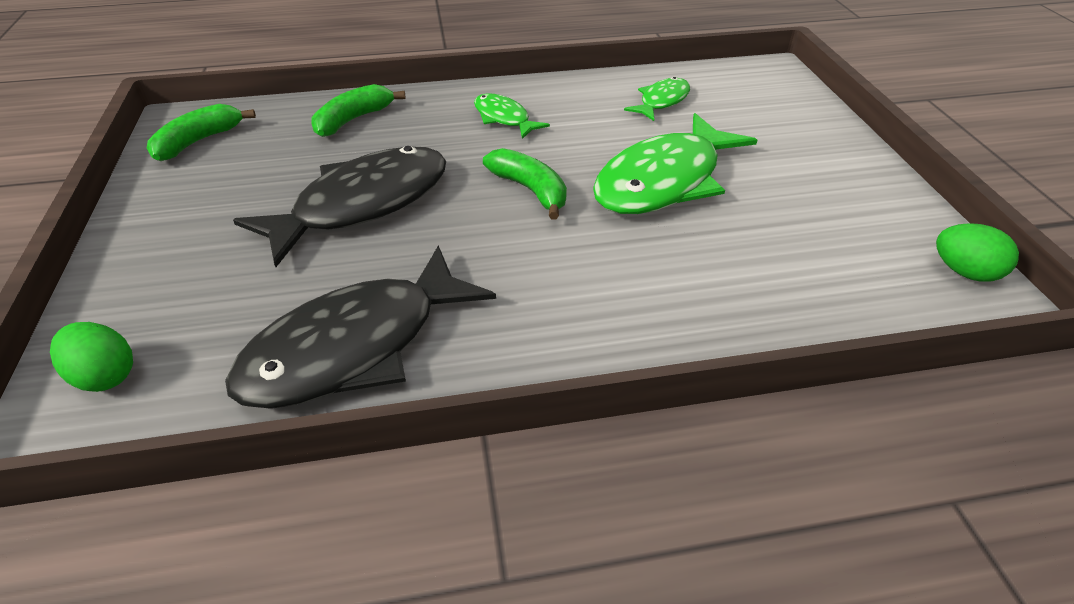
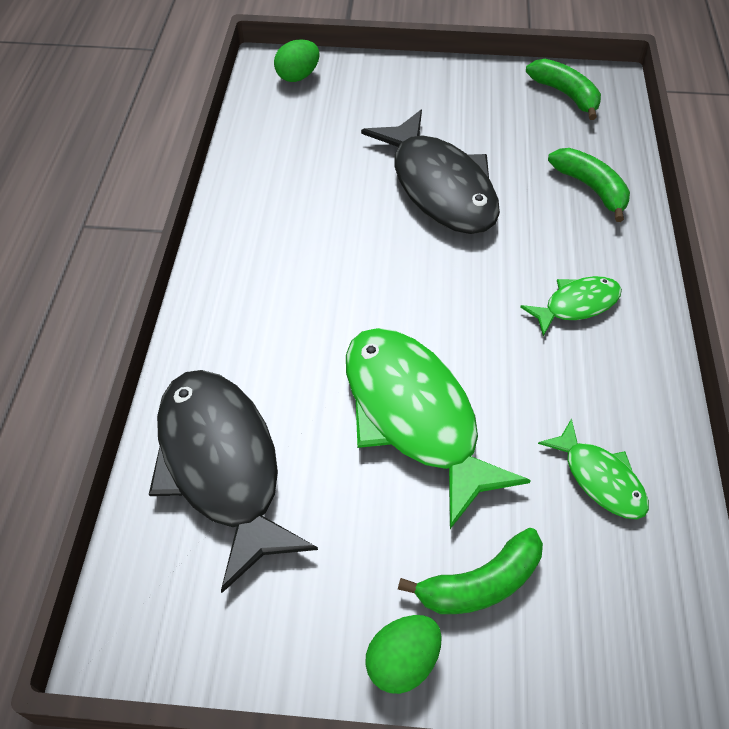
camera: 105 degrees right, 10 degrees up
(355, 346) = (273, 174): black fish -> black fish (222, 466)
(530, 190) = (429, 300): green banana -> green banana (480, 583)
(964, 272) = (163, 639): green egg -> green egg (402, 662)

